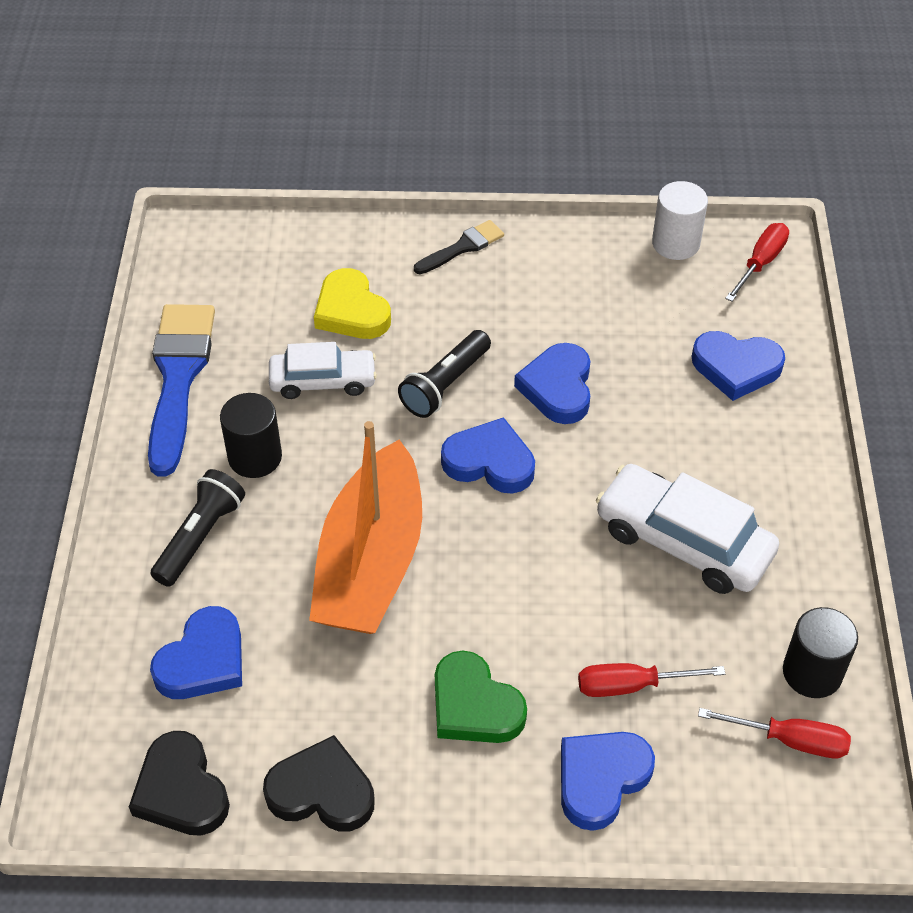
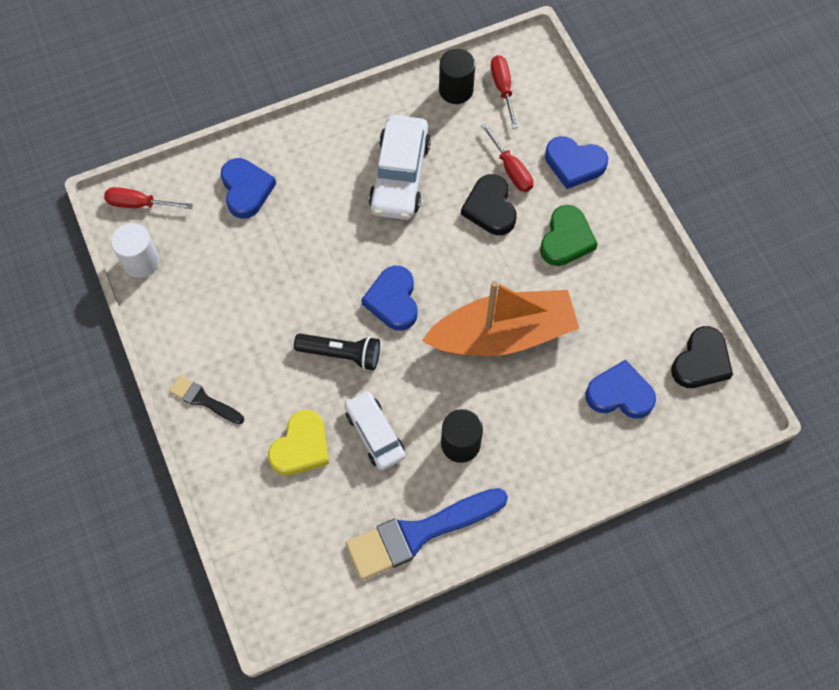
camera: 115 degrees left, 15 degrees up
(200, 537) = (538, 444): black flashlight -> none
(322, 791) = (659, 291): black heart -> black heart (490, 208)
(558, 388) = (312, 285): blue heart -> none

